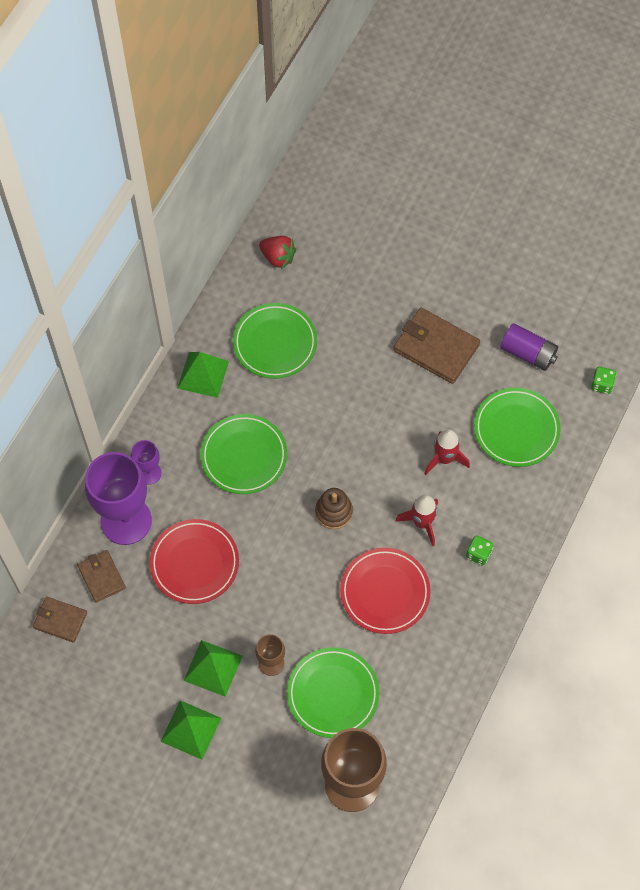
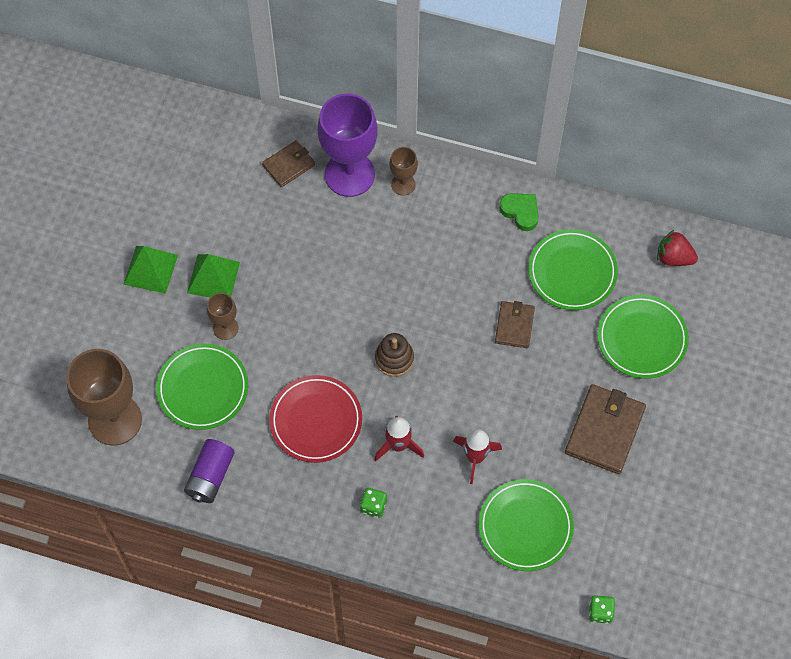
camera: 80 degrees right, 0 degrees up
(60, 620) = (240, 139): brown wallet -> brown wallet (514, 325)
(149, 473) = (403, 184): purple goblet -> brown goblet
(194, 563) = (316, 242): red plate -> none
(203, 374) = (520, 212): green pyramid -> green heart
(244, 456) = (438, 265): green plate -> green plate (642, 338)
(278, 257) = (674, 257): red strawberry -> red strawberry turned 90 degrees clockwise
(528, 353) = (620, 528): purple battery -> purple battery (210, 476)

